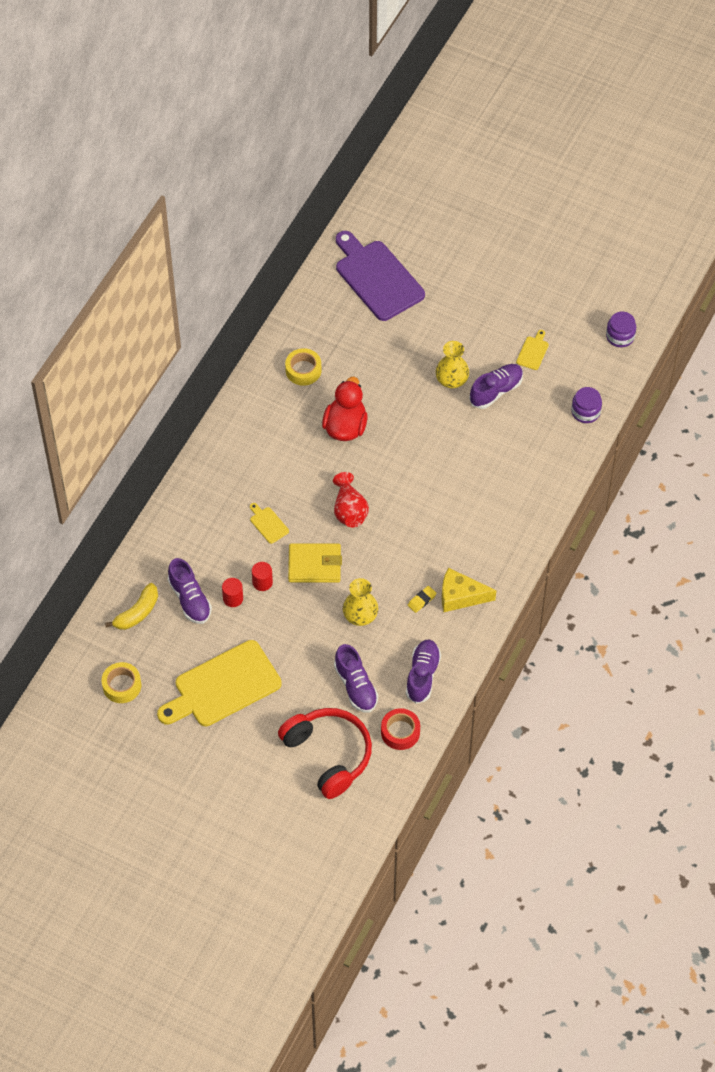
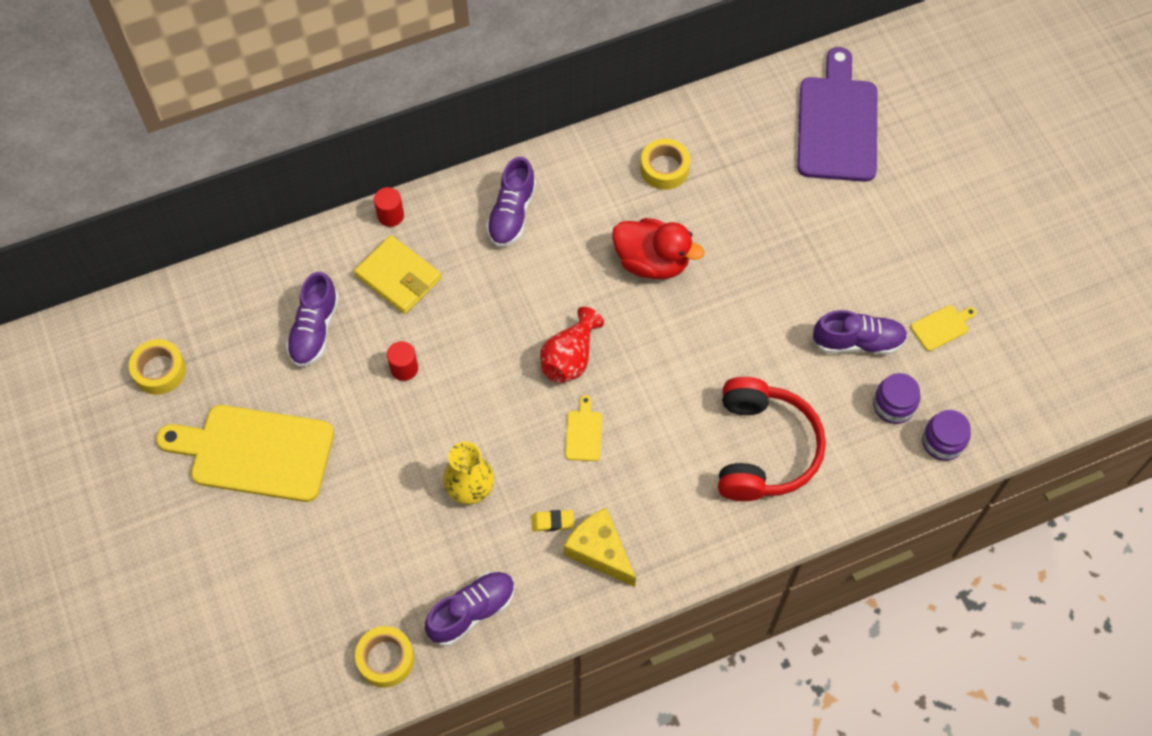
camera: 40 degrees right, 5 degrees up
(137, 613) = (250, 304): yellow banana -> none
(233, 598) = (358, 363): red cylinder -> red cylinder (390, 215)
(268, 524) = (471, 308): yellow cutting board -> yellow cutting board (584, 433)
(314, 565) = (476, 391): yellow wallet -> yellow wallet (398, 277)
(329, 754) = (286, 621): red headphones -> red headphones (763, 449)
(345, 427) = (652, 262): red duck -> red duck turned 60 degrees clockwise
(356, 686) = (389, 565): purple shoe -> purple shoe (512, 214)
(400, 732) = (386, 659): red tape -> yellow tape
(451, 380) = (817, 293): yellow vase -> none
(620, 336) = (1064, 382): purple jar -> purple jar (893, 405)

